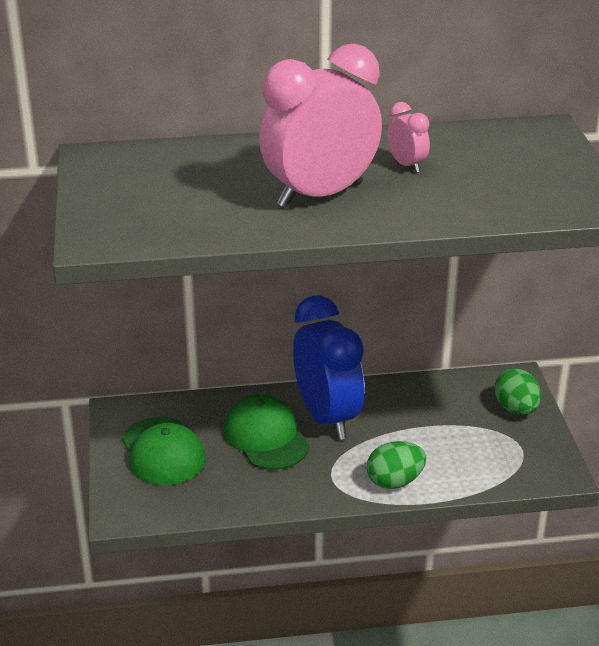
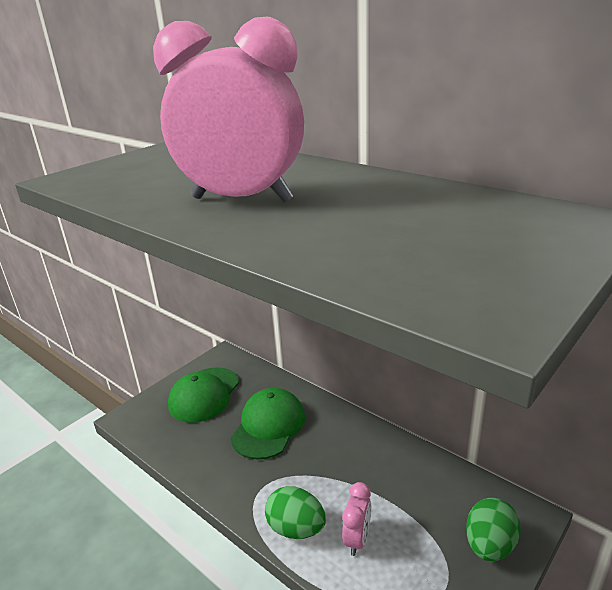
camera: 50 degrees right, 5 degrees down
(327, 417) = (325, 440): blue clock -> none
(406, 165) = (361, 203): pink clock -> pink clock (357, 539)

